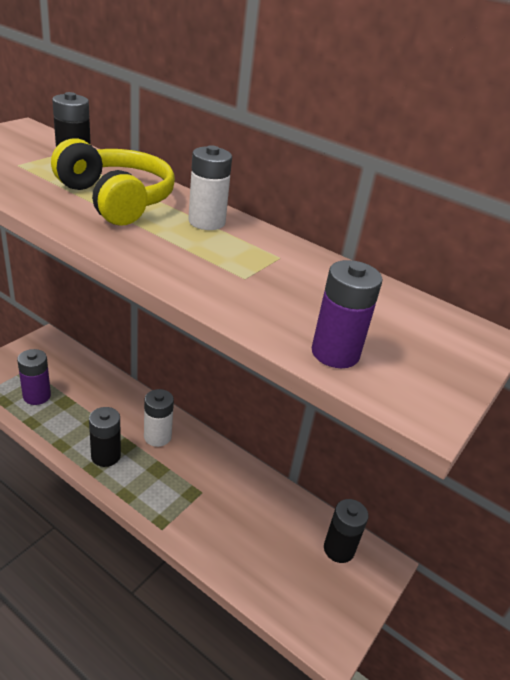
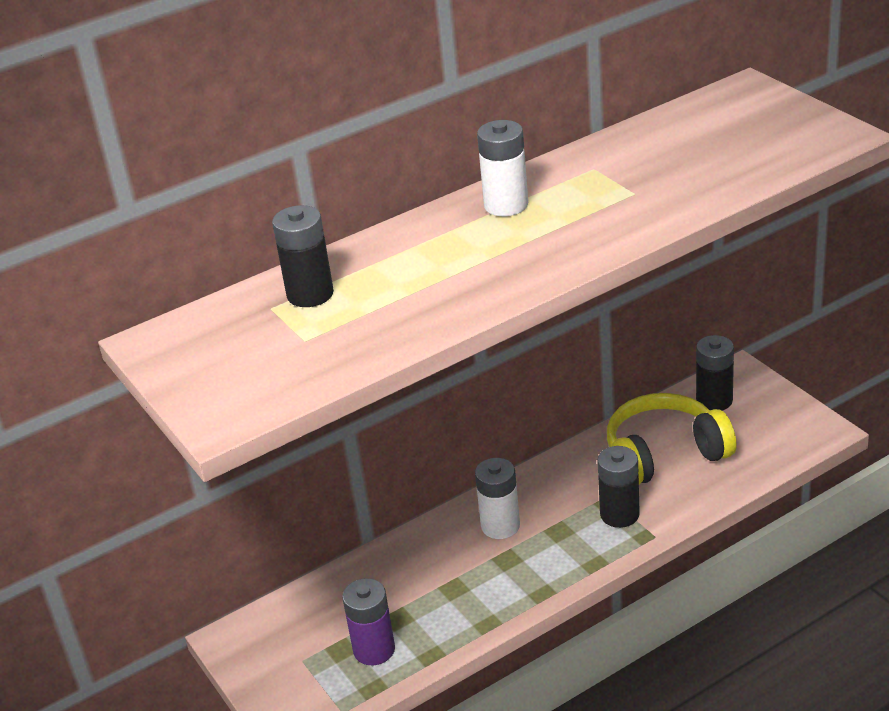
camera: 60 degrees left, 0 degrees up
(106, 456) = (522, 579): black battery -> black battery (619, 514)
(116, 200) = (435, 263): yellow headphones -> yellow headphones (665, 454)
(335, 353) = (766, 162): purple battery -> none

